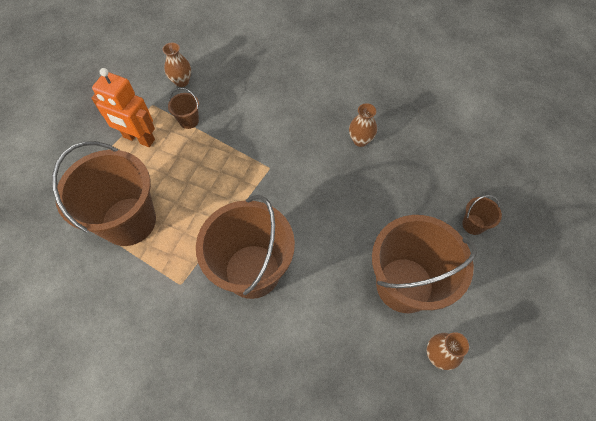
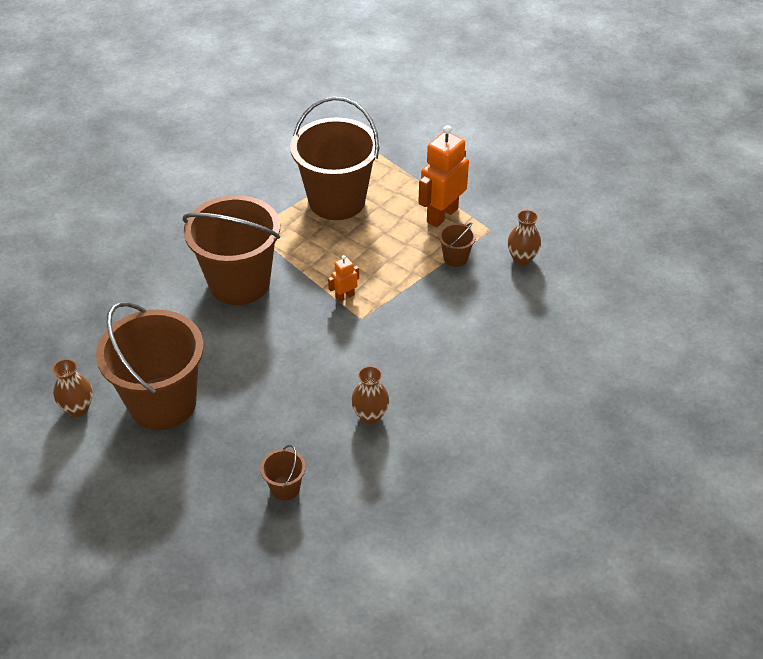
camera: 105 degrees right, 15 degrees down
(249, 184) = (344, 296): none -> orange robot
(473, 224) = (201, 497): brown bucket -> brown bucket (285, 488)

